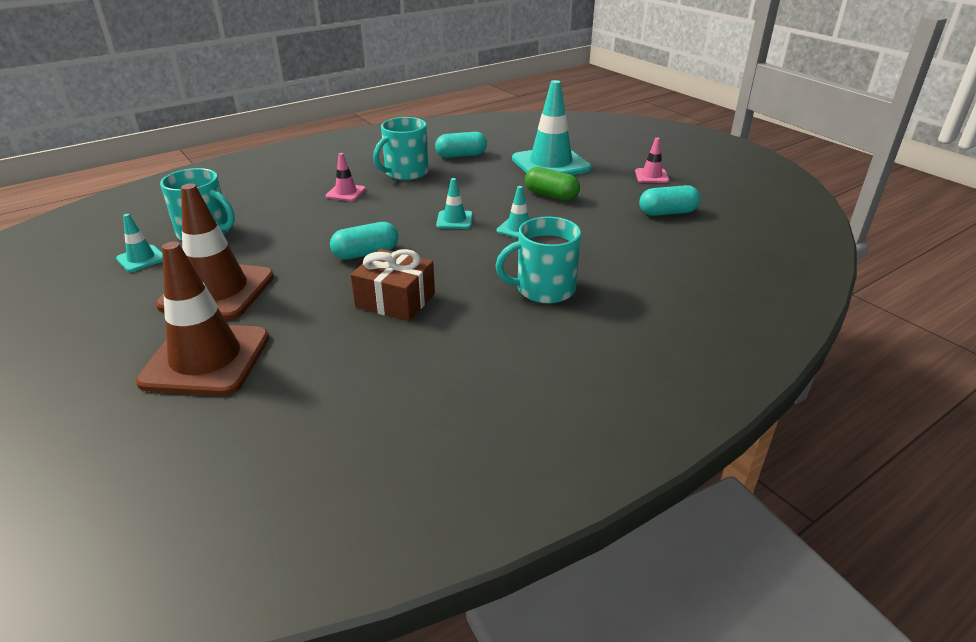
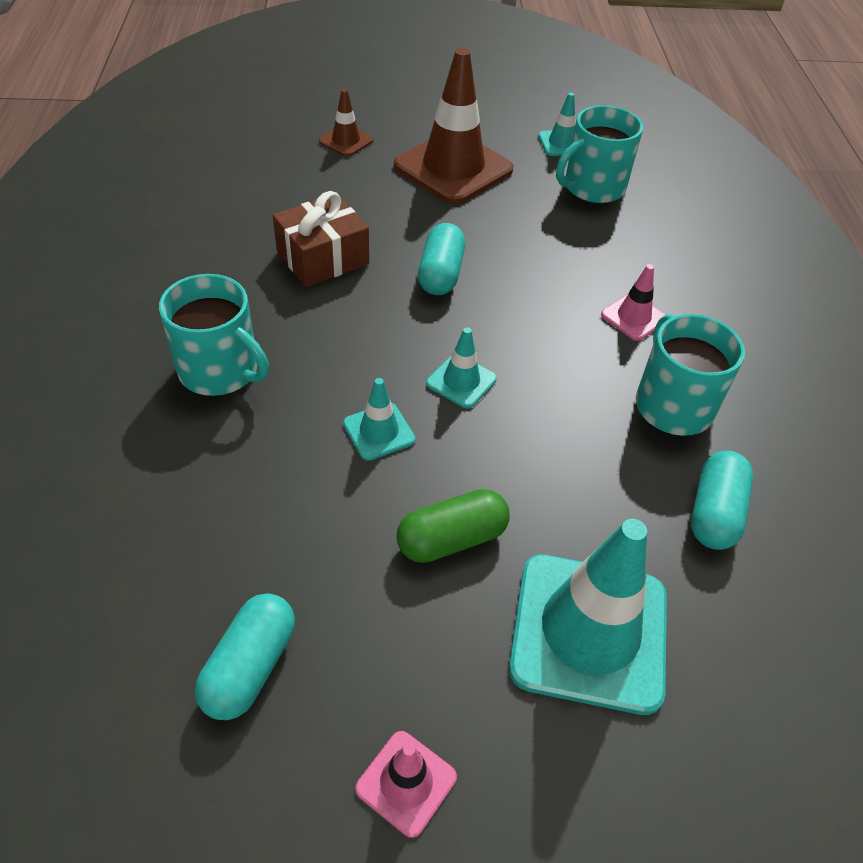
camera: 120 degrees right, 15 degrees up
(206, 359) = (346, 141): brown traffic cone -> brown traffic cone, size x0.47
(544, 289) = (220, 370): turquoise mug -> turquoise mug turned 105 degrees clockwise

